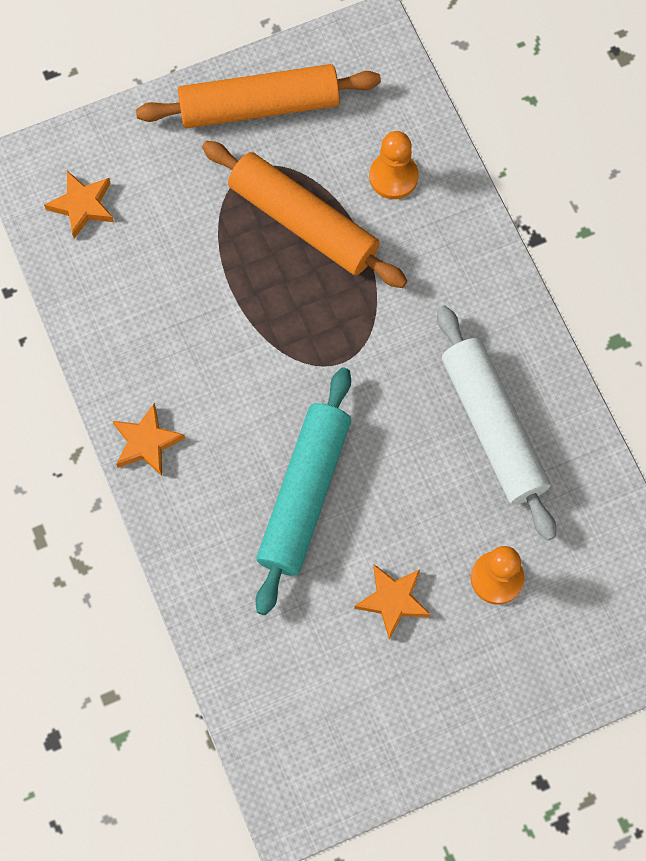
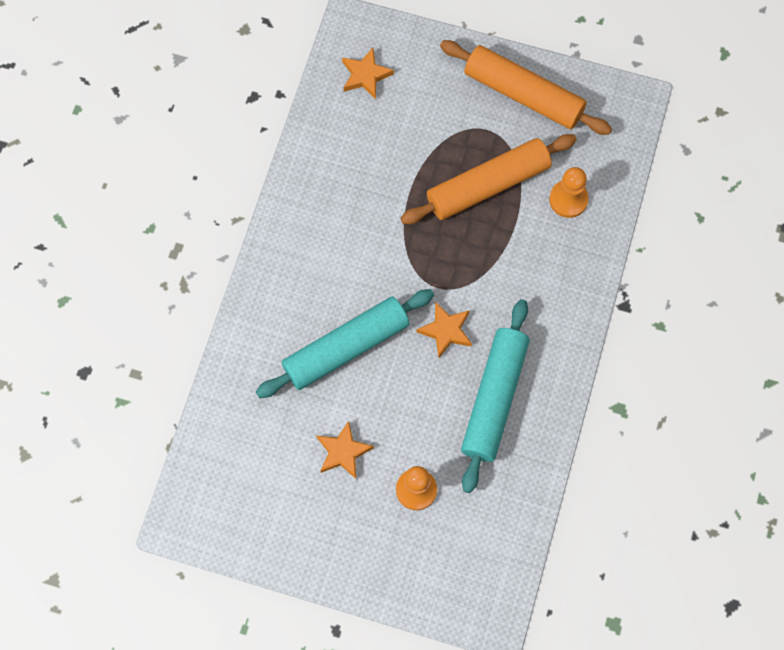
camera: 40 degrees right, 0 degrees up
(147, 442) = (282, 244): orange star -> orange star (446, 331)
(303, 222) = (488, 185): orange rolling pin -> orange rolling pin turned 75 degrees clockwise
(492, 427) = (494, 398): white rolling pin -> turquoise rolling pin

